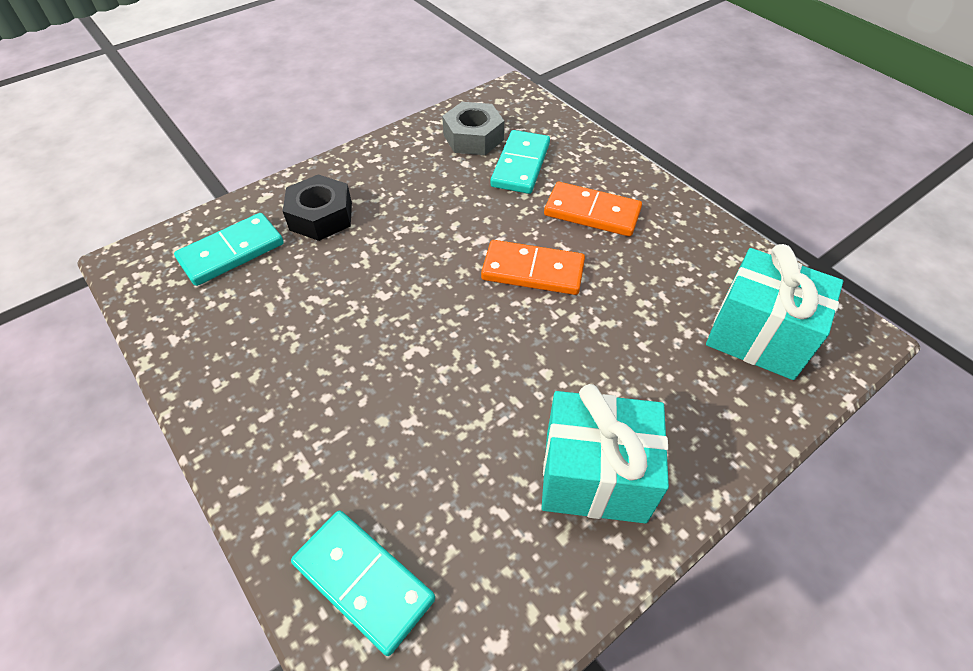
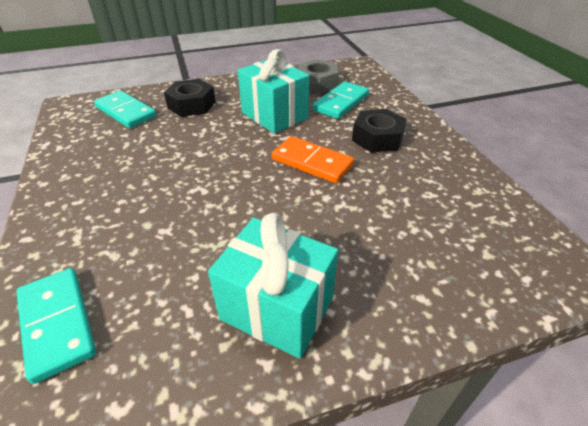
camera: 20 degrees right, 10 degrees down
(231, 252) = (126, 112): turquoise domino -> turquoise domino turned 60 degrees clockwise
(592, 213) = (377, 138): orange domino -> black nut
(757, 337) = (476, 248): turquoise gift -> turquoise gift (274, 115)

